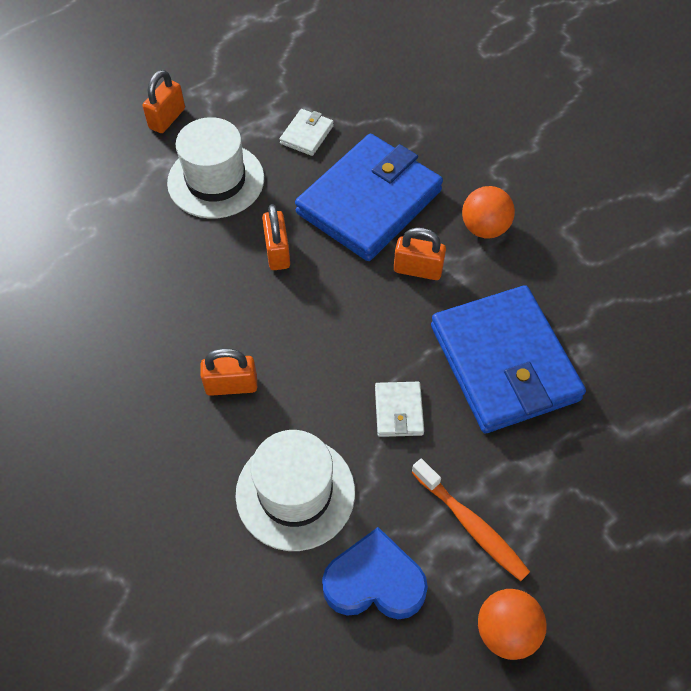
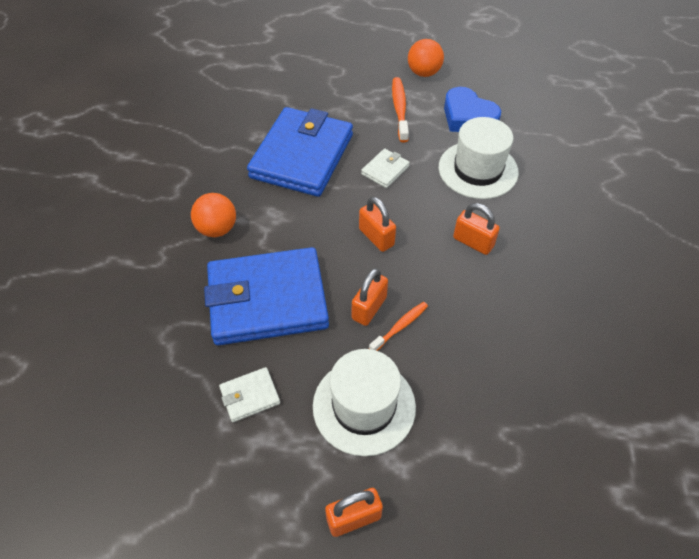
camera: 140 degrees left, 5 degrees down
(237, 254) = (400, 326): none -> orange toothbrush
(418, 269) = (289, 233): orange padlock -> orange padlock (376, 237)

